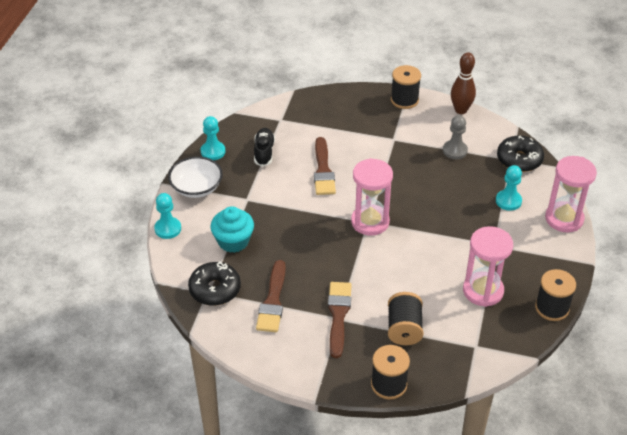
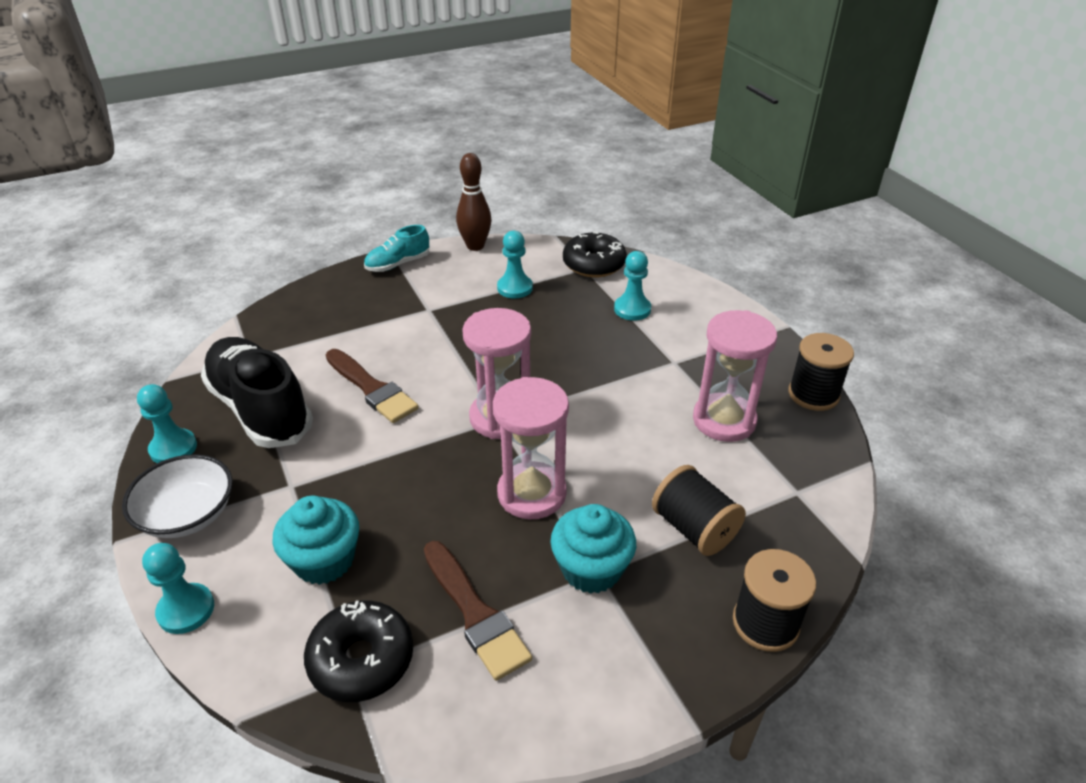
camera: 40 degrees left, 5 degrees down
(264, 152) = (260, 409): black shoe -> black shoe, size x1.92
(338, 315) = (591, 569): brown brush -> turquoise cupcake
(404, 100) = (398, 264): black spool -> turquoise shoe
(455, 150) = (515, 288): grey pawn -> turquoise pawn
(564, 219) = (708, 297): pink hourglass -> pink hourglass (531, 493)

